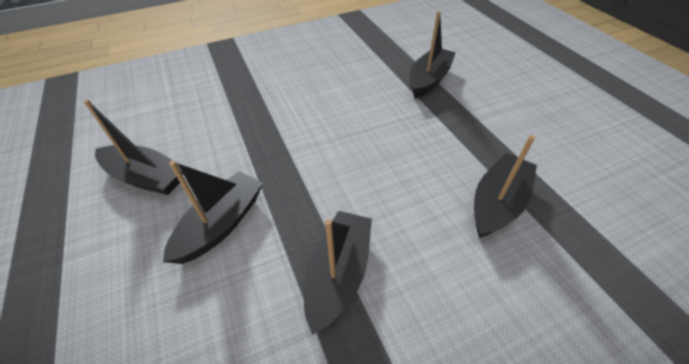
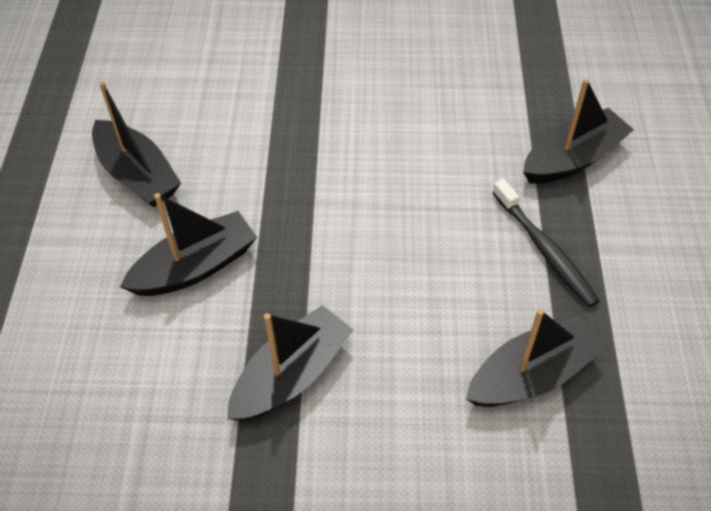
camera: 25 degrees right, 5 degrees up
(449, 129) = (544, 250): none -> black toothbrush

